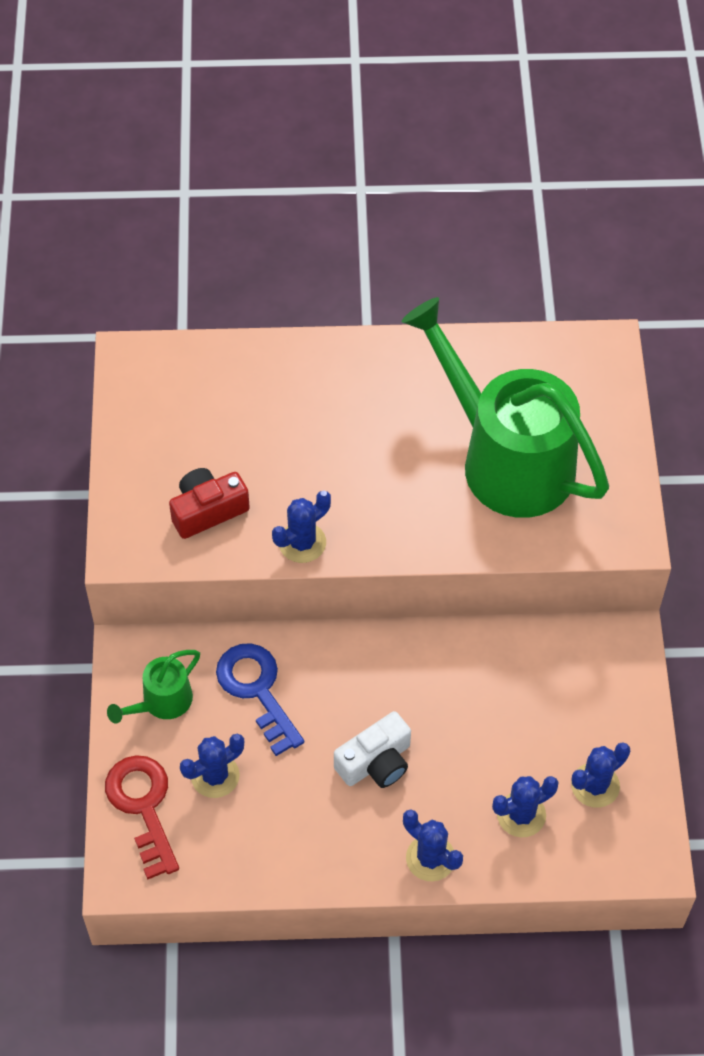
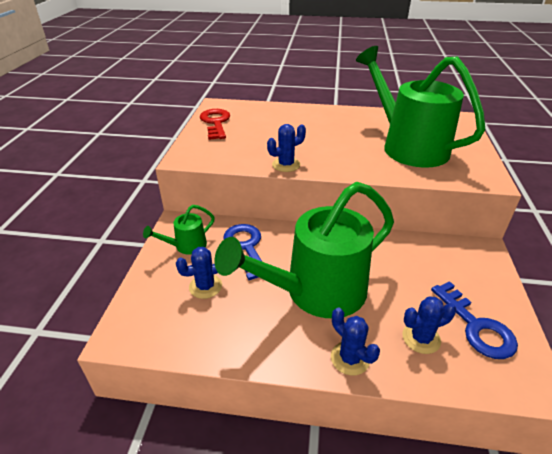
camera: 10 degrees right, 20 degrees down
(143, 806) = (151, 297): red key -> red key (215, 122)
(207, 510) = (236, 149): red camera -> none
(376, 762) = (315, 292): white camera -> green watering can
(595, 785) = (476, 326): blue cactus -> blue key

